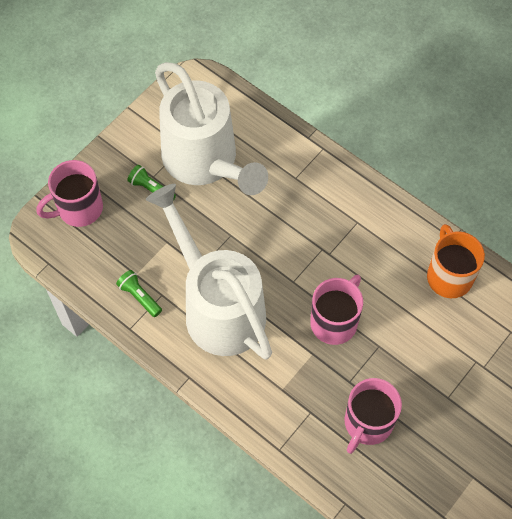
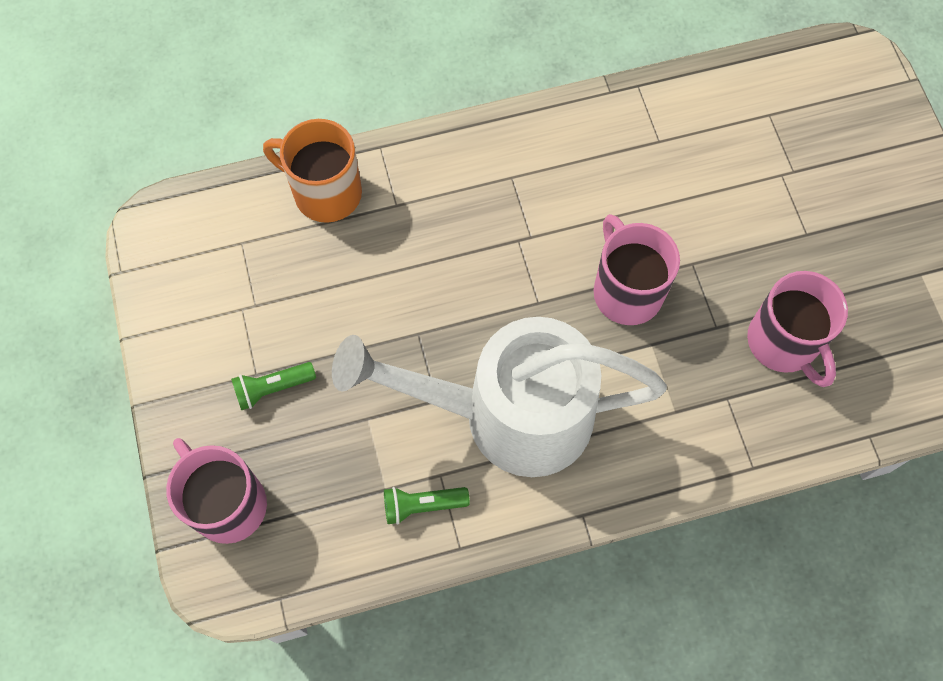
camera: 55 degrees left, 5 degrees up
(78, 209) = (227, 503): pink mug -> pink mug turned 135 degrees clockwise
(205, 162) = (288, 295): white watering can -> none
(449, 276) = (655, 129): orange mug -> orange mug (325, 192)

